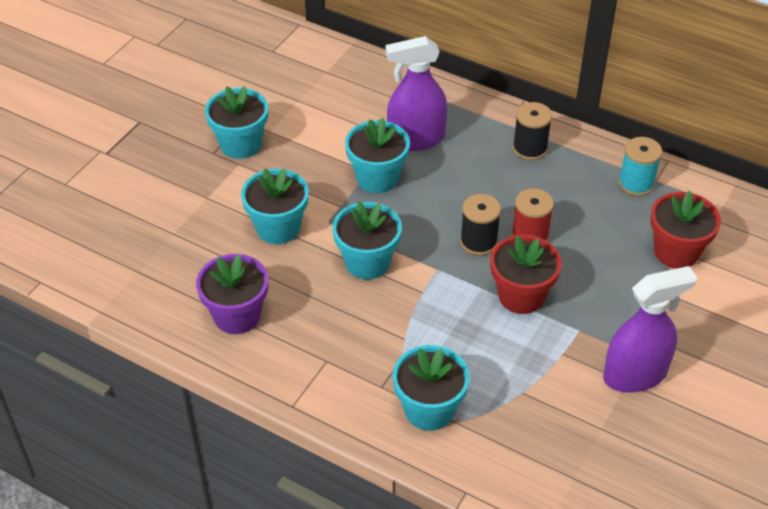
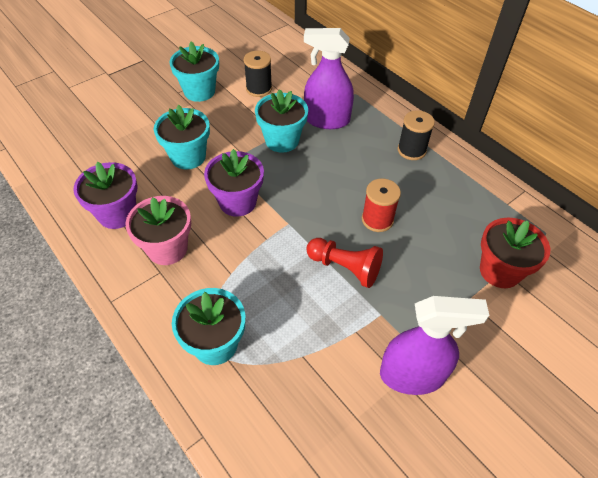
camera: 20 degrees right, 5 degrees up
(319, 335) = (167, 248): none -> pink flower pot
(367, 262) = (237, 202): turquoise flower pot -> purple flower pot
(478, 242) = (333, 212): black spool -> black spool (259, 89)
(521, 296) = (345, 268): red flower pot -> red pawn
(636, 184) = (488, 202): turquoise spool -> none

